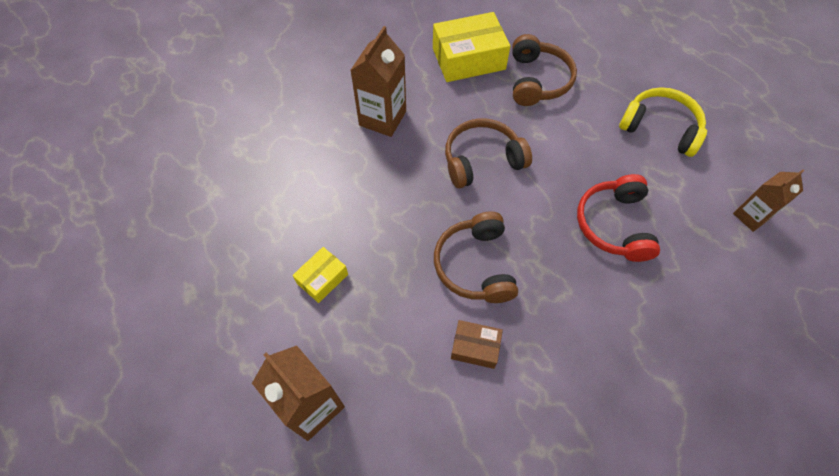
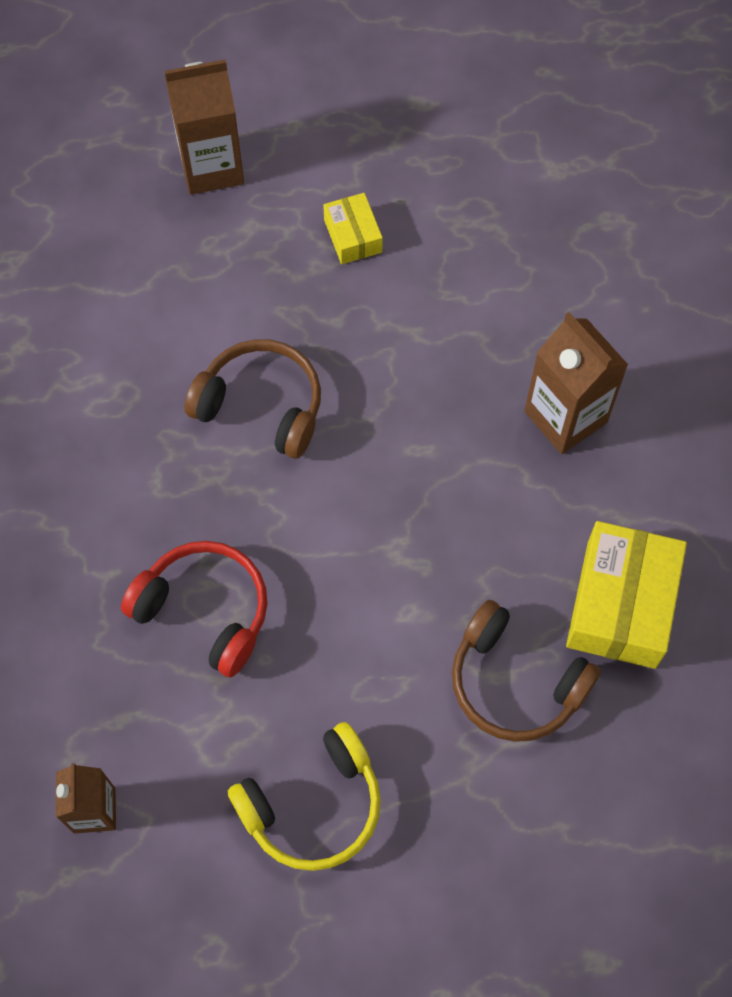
camera: 120 degrees right, 5 degrees up
(475, 347) = (164, 348): brown box -> none
(482, 160) = (412, 507): brown headphones -> none

